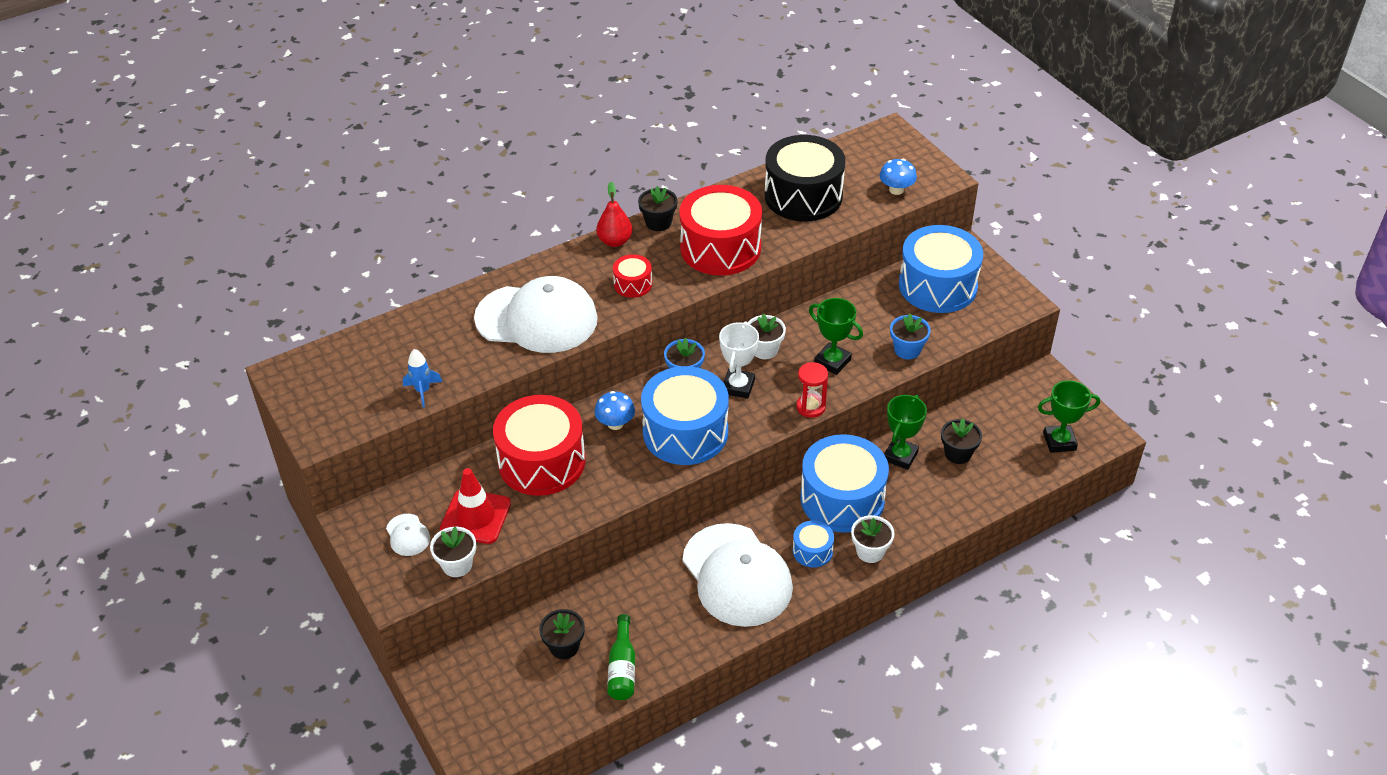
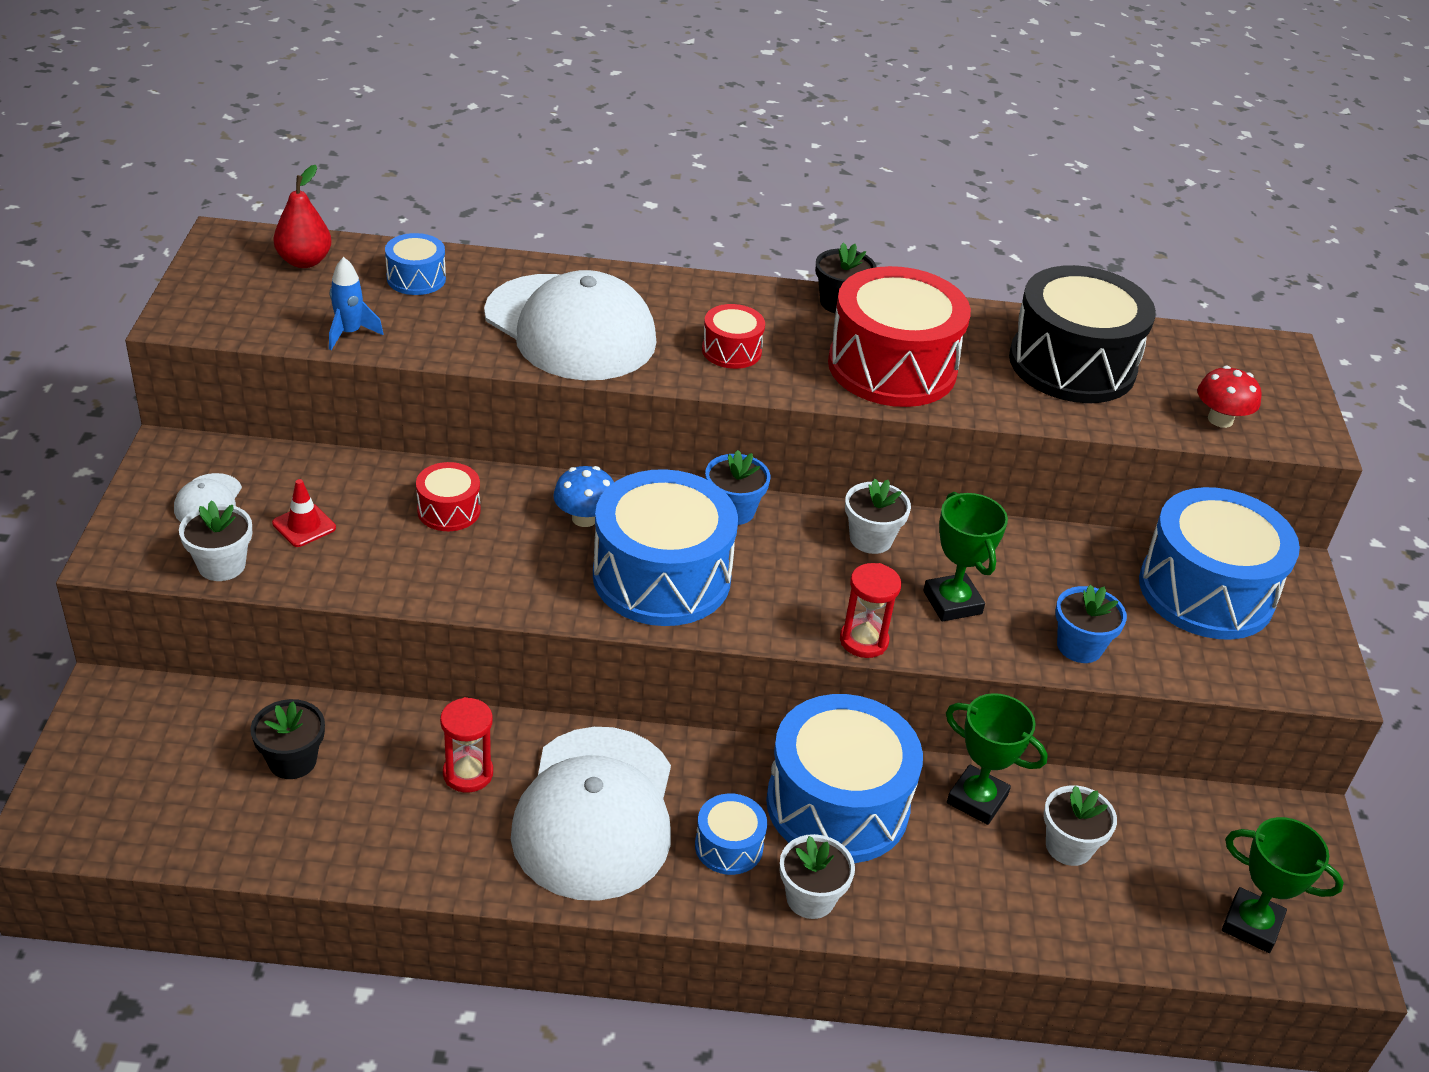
camera: 30 degrees right, 5 degrees down
(420, 336) = (416, 278): none -> blue drum
(475, 517) = (304, 526): red traffic cone -> red traffic cone, size x0.54
(542, 461) = (449, 510): red drum -> red drum, size x0.46
(615, 241) = (761, 296): red pear -> red pear (304, 261)
(622, 668) = (331, 833): green bottle -> none
(657, 596) = (468, 773): none -> red hourglass
(738, 386) = (789, 562): white trophy -> none
(896, 190) = (1220, 419): blue mushroom -> red mushroom
(900, 456) = (977, 799): green trophy -> green trophy turned 60 degrees clockwise
(958, 453) = (1068, 846): black flower pot -> white flower pot

